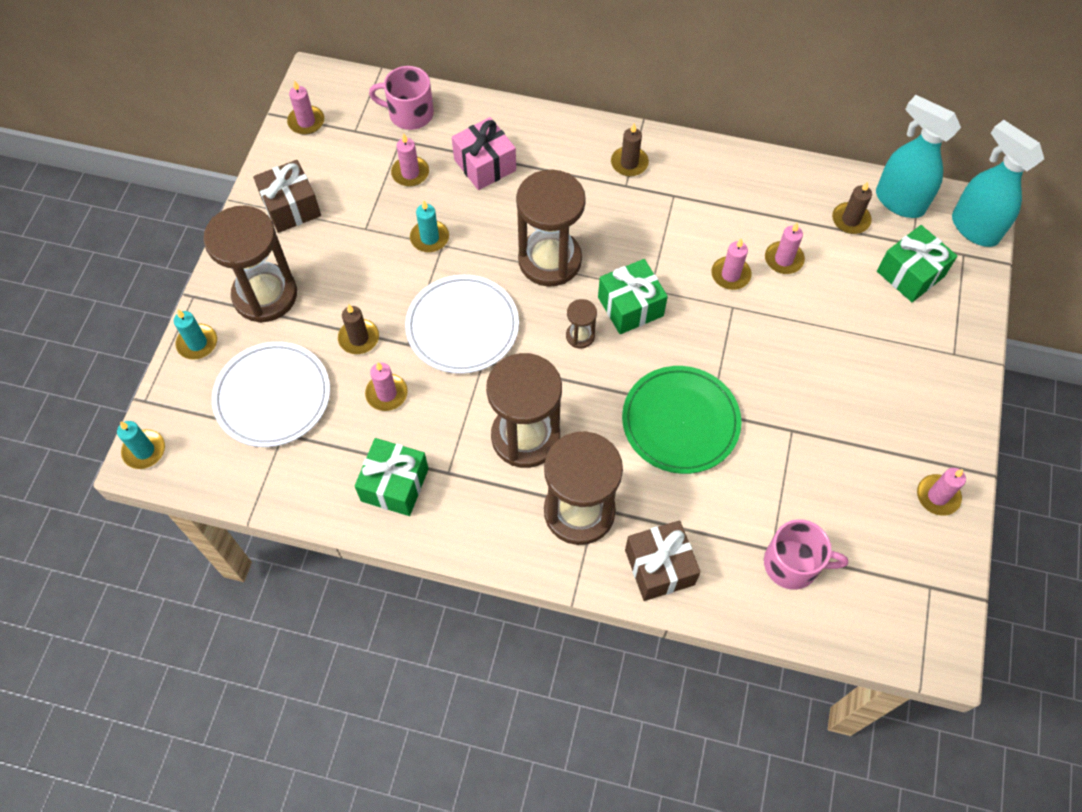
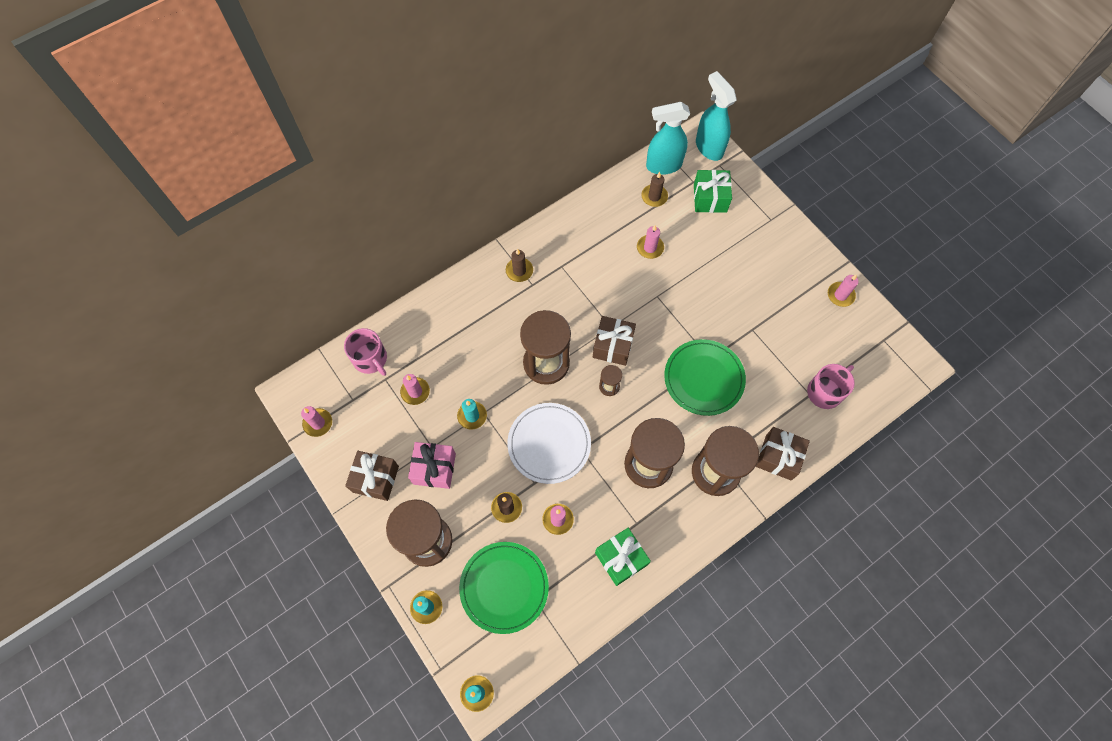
camera: 50 degrees left, 5 degrees up
(272, 396) = (504, 587): white plate -> green plate
(410, 113) = (370, 359): pink mug -> pink mug turned 90 degrees counterclockwise
(485, 165) = (448, 346): pink gift -> pink gift (434, 468)
(630, 306) = (613, 346): green gift -> brown gift
(730, 275) = (636, 281): pink candle -> none
(973, 228) = (708, 147): turquoise spray bottle -> turquoise spray bottle turned 60 degrees clockwise

